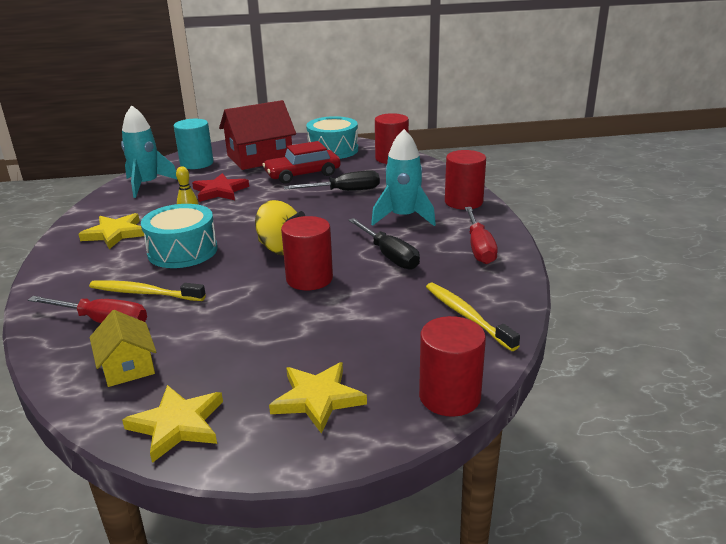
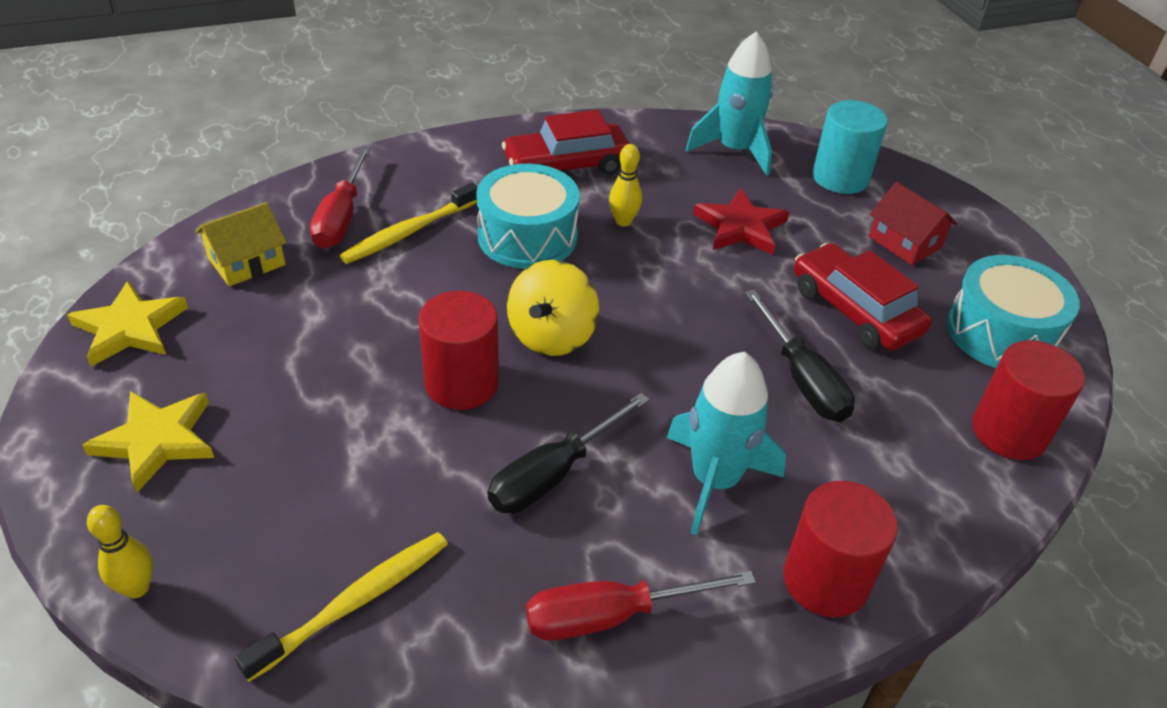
camera: 75 degrees right, 15 degrees up
(115, 233) = (566, 165): yellow star -> red car
(144, 293) = (409, 232): yellow toothbrush -> yellow toothbrush turned 135 degrees counterclockwise
(259, 157) = (905, 242): red house -> red house, size x0.55
(449, 396) = (137, 588): red cylinder -> yellow bowling pin

